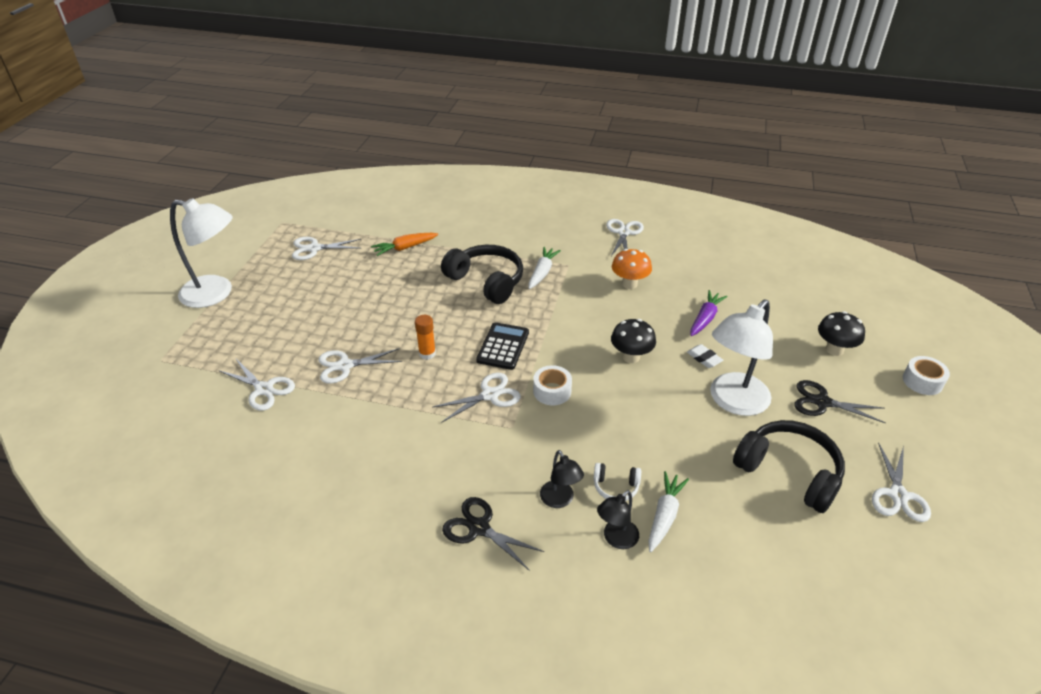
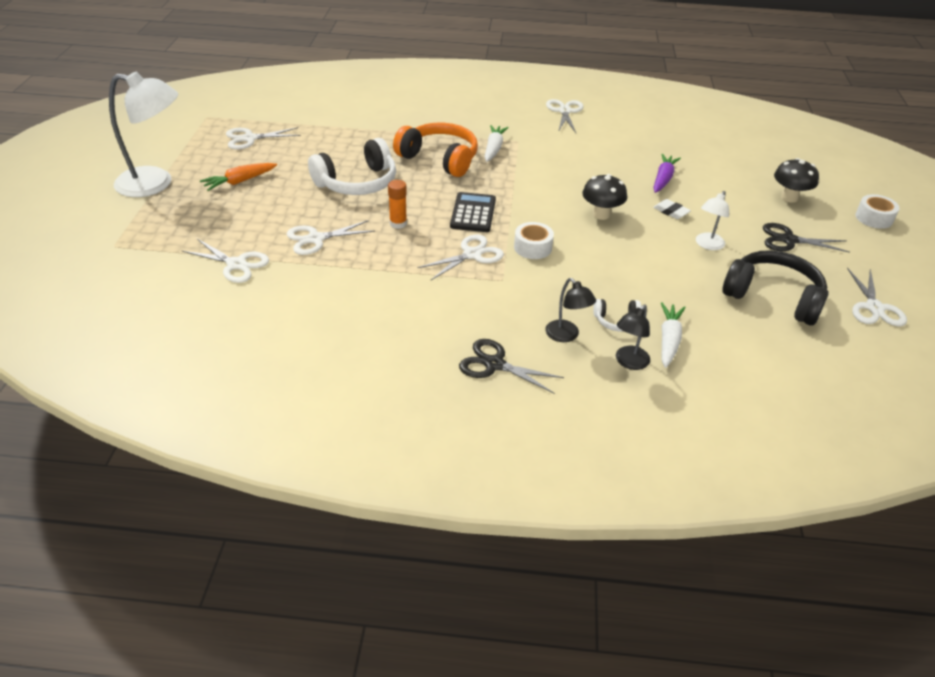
camera: 10 degrees left, 0 degrees up
(401, 304) = (357, 183): none -> white headphones
(404, 248) = (346, 134): orange carrot -> orange carrot (239, 182)
(486, 281) = (440, 159): black headphones -> orange headphones
(629, 284) = (582, 154): orange mushroom -> none
(733, 402) = (707, 245): white lamp -> white lamp, size x0.50

